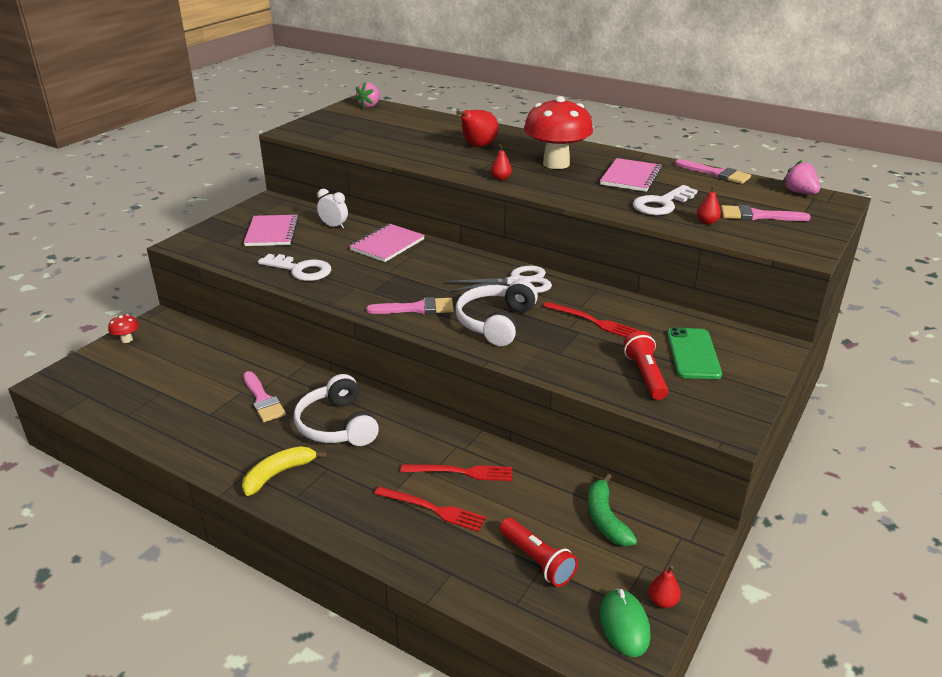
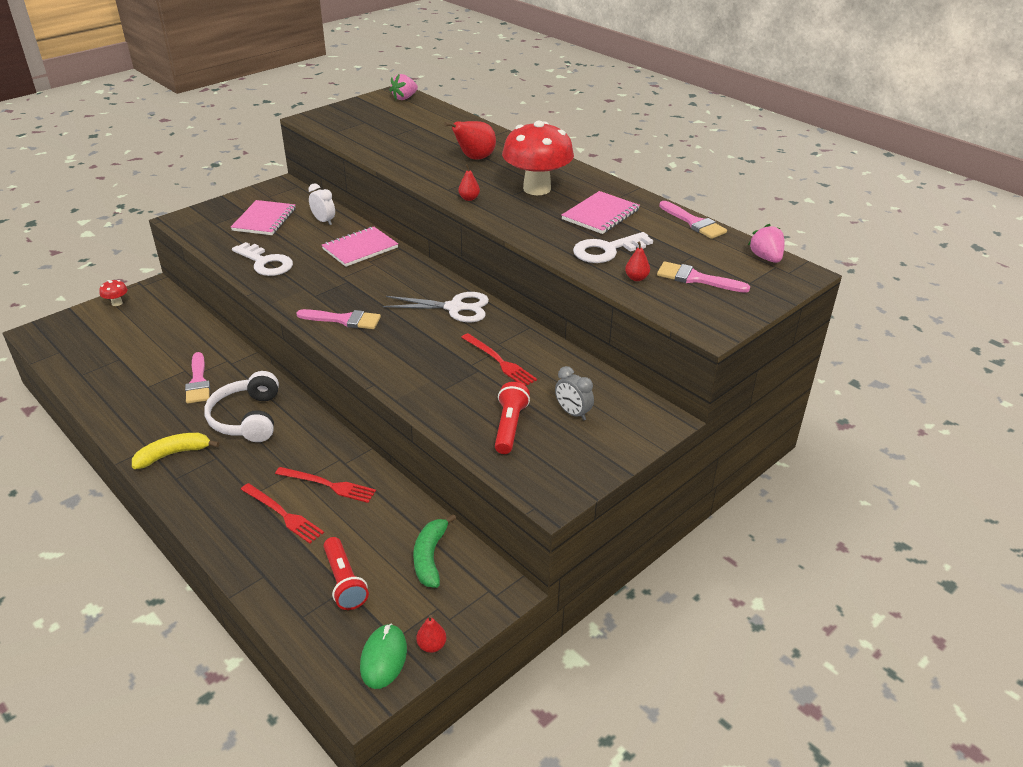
camera: 15 degrees right, 5 degrees up
(496, 322) = (406, 347): white headphones -> none
(693, 354) = (573, 413): green phone -> grey clock

